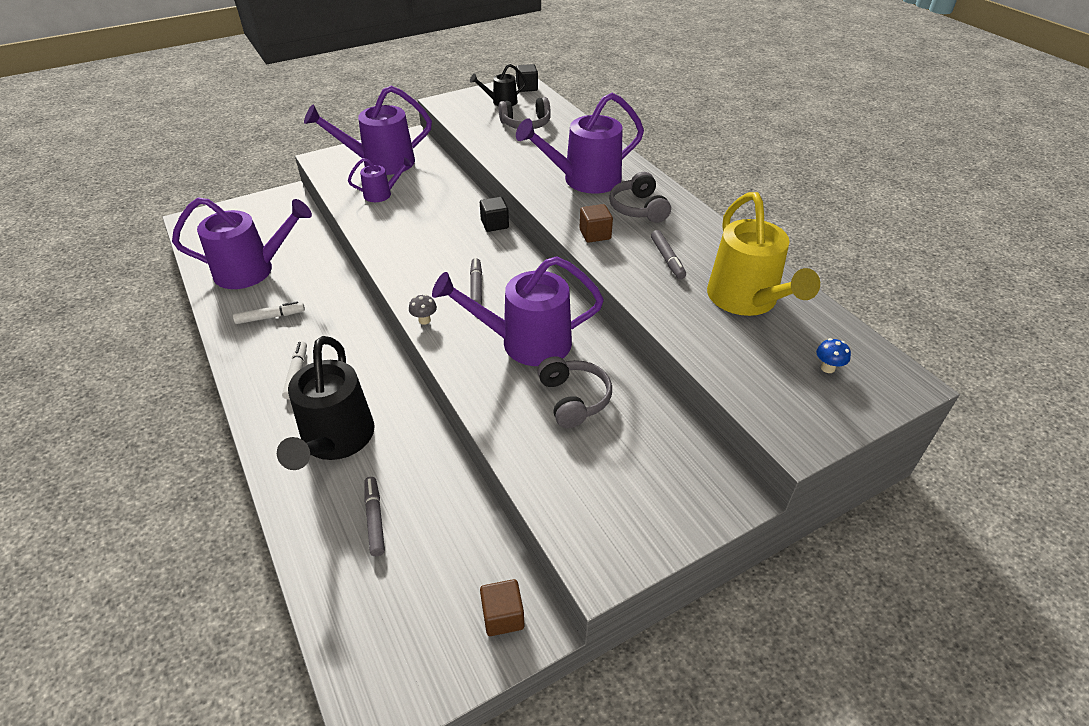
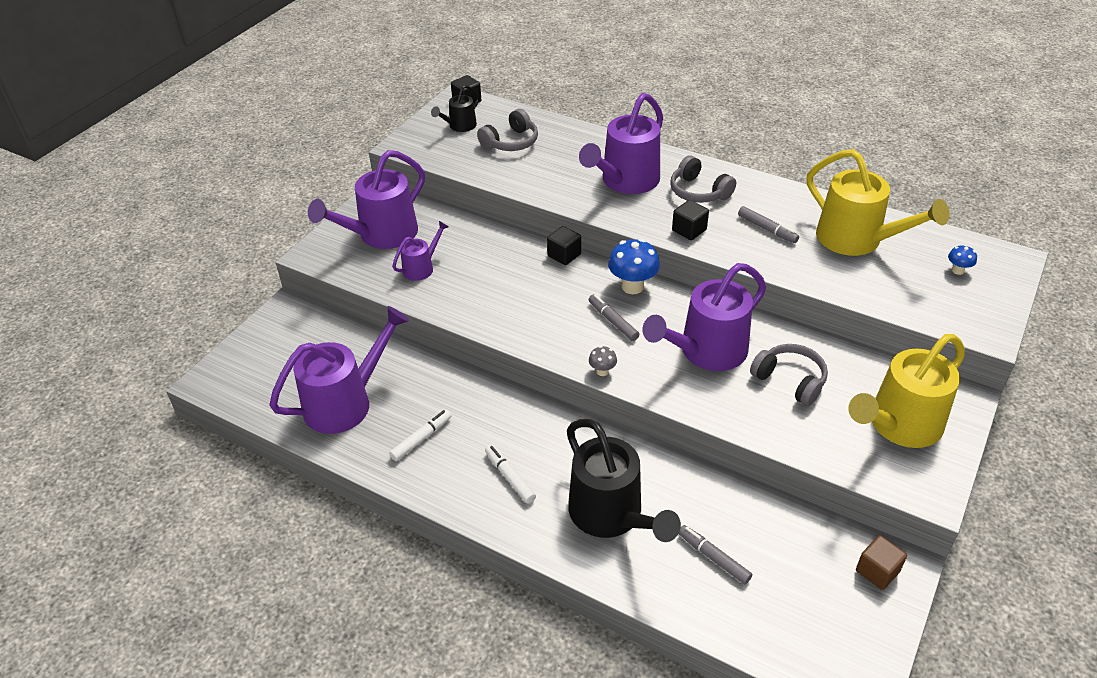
camera: 30 degrees left, 0 degrees up
(522, 268) = (632, 286): none -> blue mushroom
(595, 234) = (689, 230): brown cube -> black cube
(635, 488) = (898, 426): none -> yellow watering can

